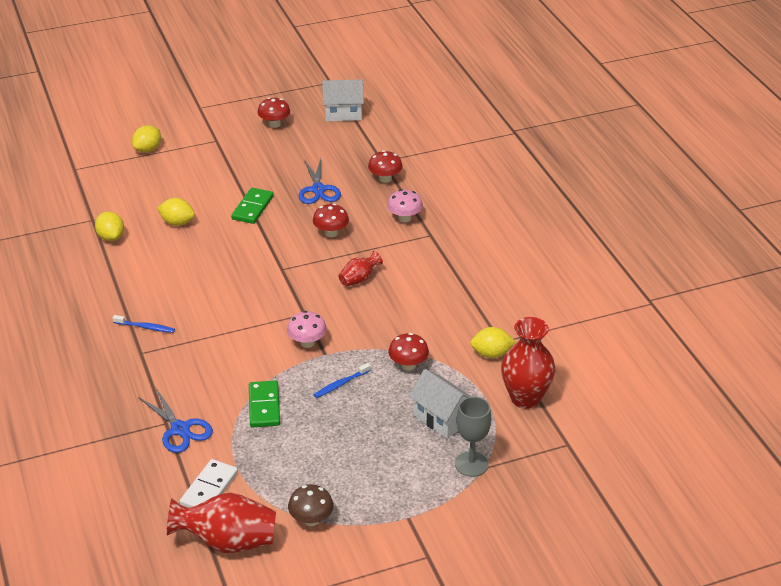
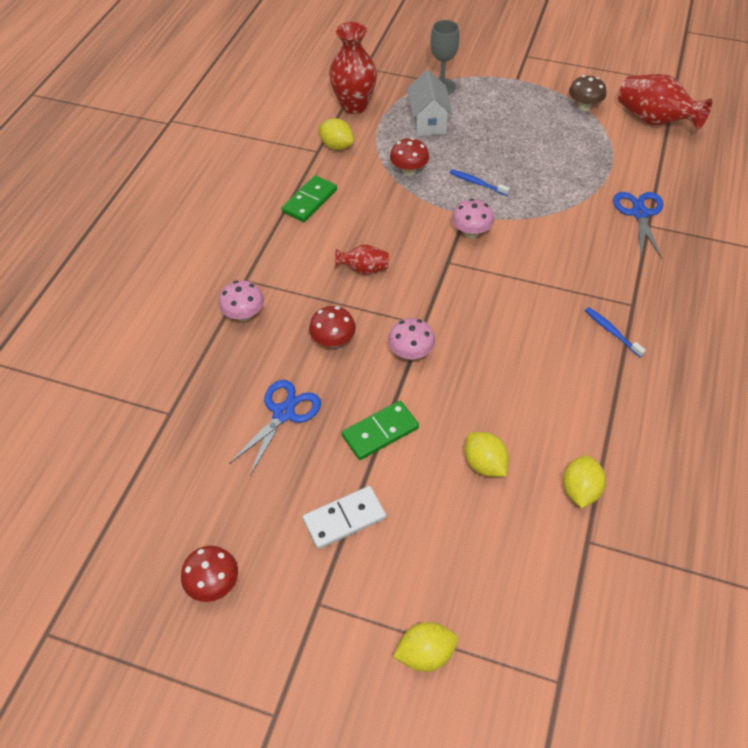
camera: 140 degrees left, 15 degrees up
(209, 489) = (644, 159): white domino -> white domino (344, 519)
(264, 406) = (555, 197): green domino -> green domino (309, 201)
(274, 250) = (411, 353): none -> pink mushroom
(341, 384) = (477, 183): blue toothbrush -> blue toothbrush turned 150 degrees counterclockwise
(343, 114) = (112, 539): white house -> none
(385, 179) = (199, 382): red mushroom -> none

